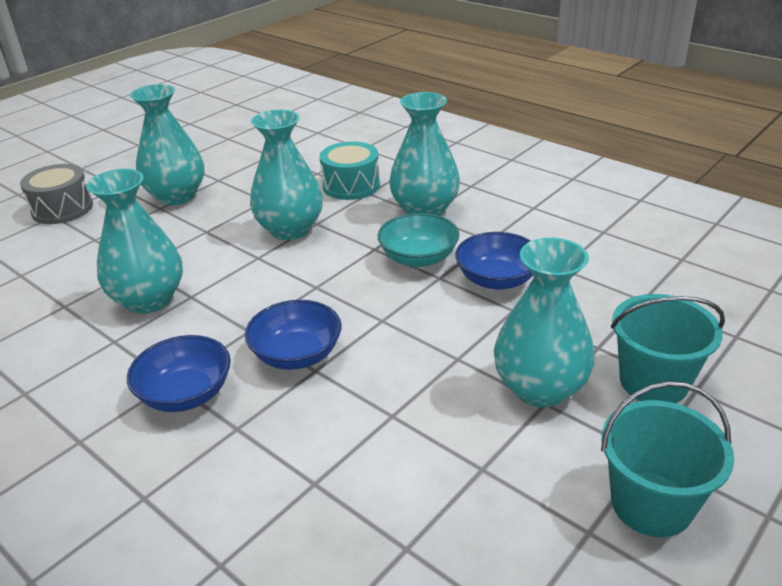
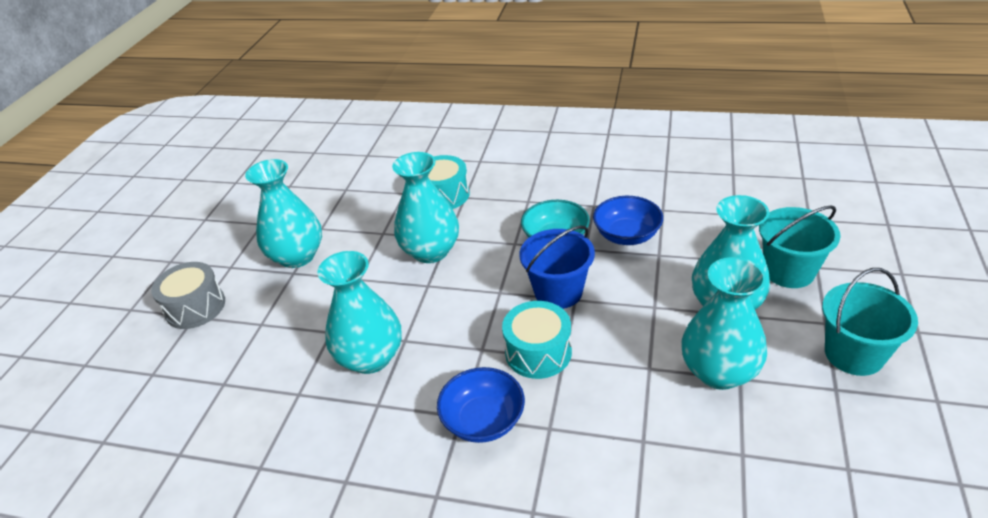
camera: 25 degrees left, 5 degrees up
(297, 354) = (538, 352): blue bowl -> turquoise drum
(372, 307) = (558, 292): none -> blue bucket
(425, 210) = (523, 196): turquoise vase -> turquoise vase (719, 372)

